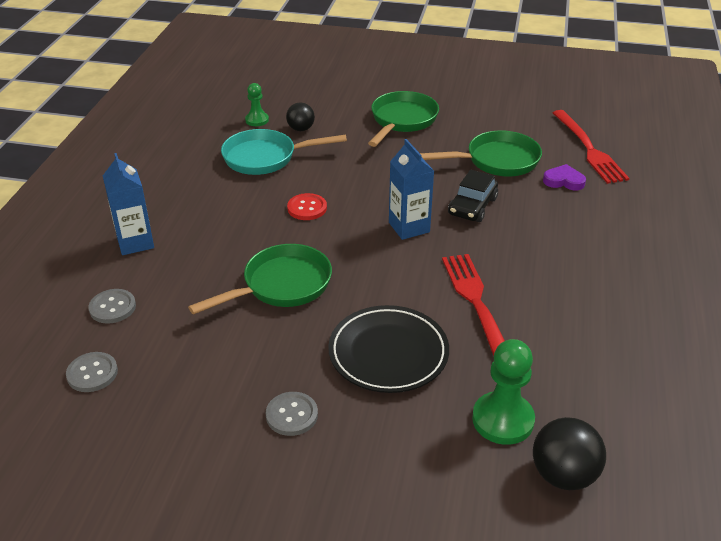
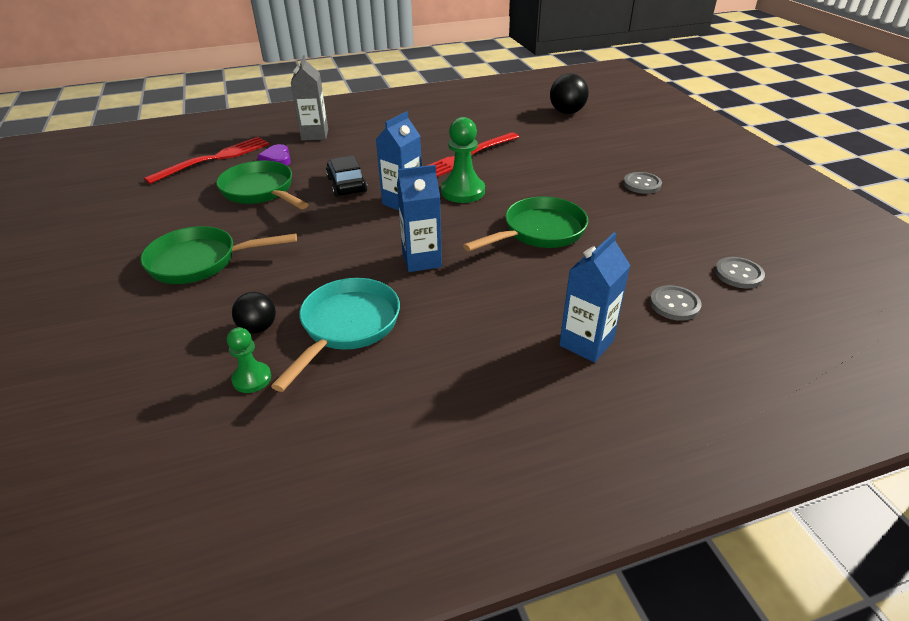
camera: 120 degrees left, 0 degrees up
(265, 158) = (347, 327): turquoise pan -> turquoise pan turned 120 degrees counterclockwise
(281, 285) = (539, 232): green pan -> green pan turned 120 degrees clockwise
(307, 208) = (421, 260): red button -> blue carton
(388, 353) = (550, 171): black plate -> none
(472, 206) = (347, 185): black car -> black car turned 105 degrees counterclockwise
(503, 420) = (553, 130): green pawn -> green pawn (463, 191)
(616, 216) = (315, 135): none -> grey carton

